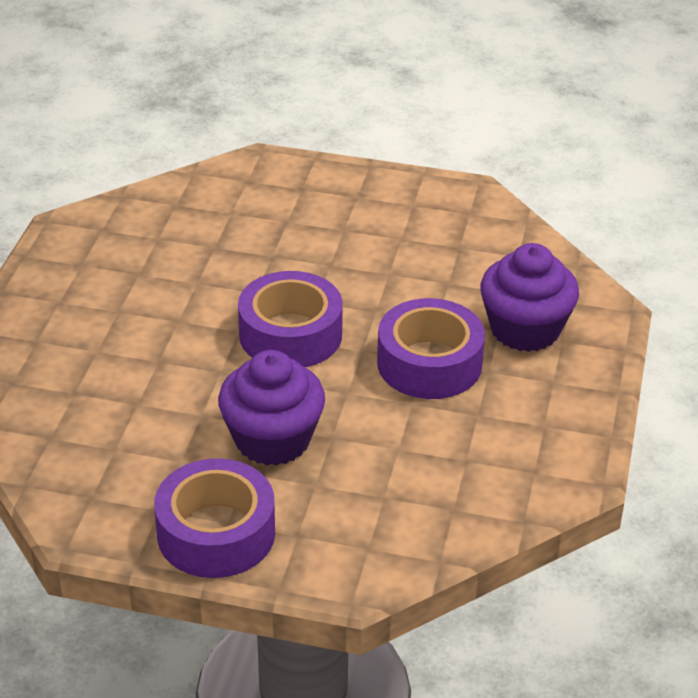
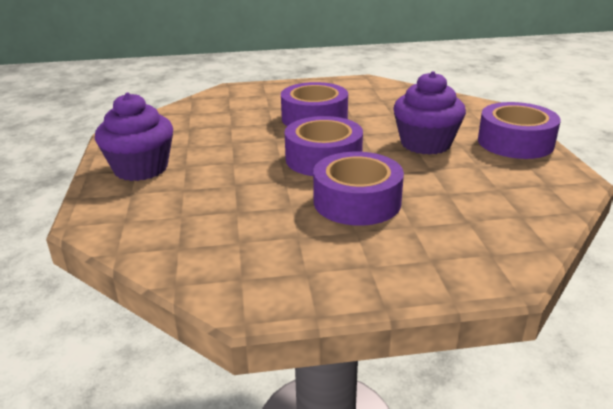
camera: 110 degrees left, 10 degrees down
(171, 329) = (357, 201): none -> purple tape
(525, 329) = (263, 102): purple cupcake -> purple cupcake (141, 168)

